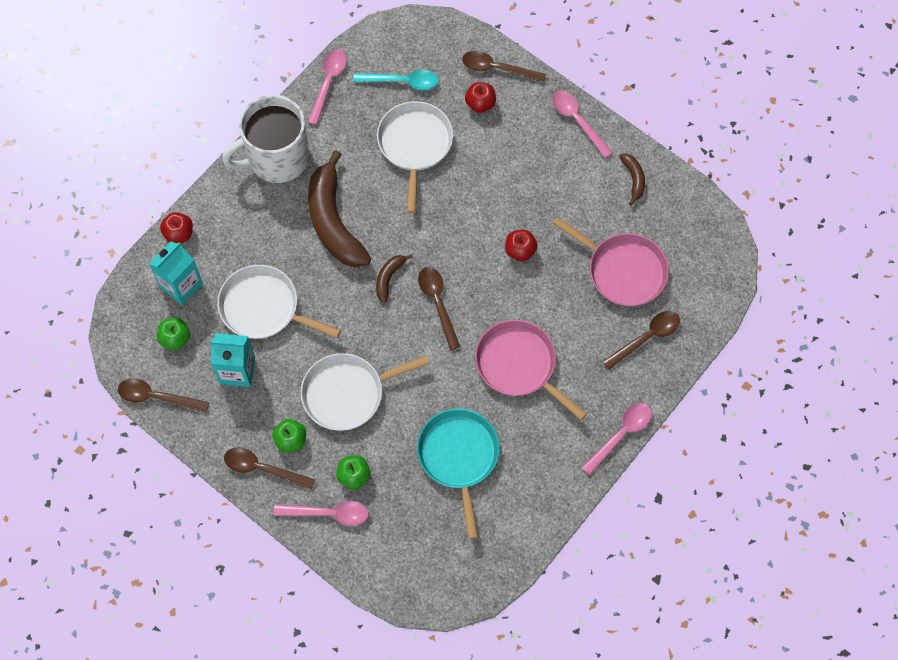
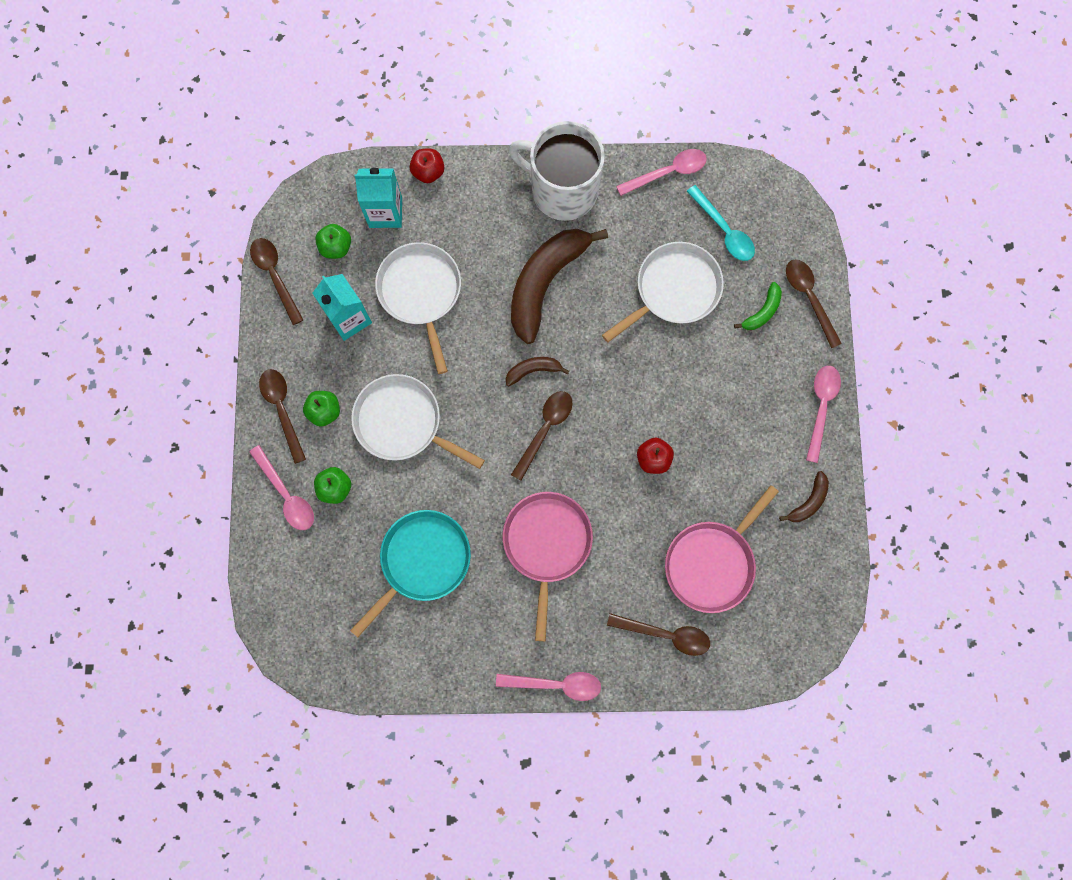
camera: 50 degrees right, 10 degrees up
(480, 104) = (762, 312): red apple -> green banana
(623, 270) = (712, 563): pink pan -> pink pan turned 45 degrees clockwise

